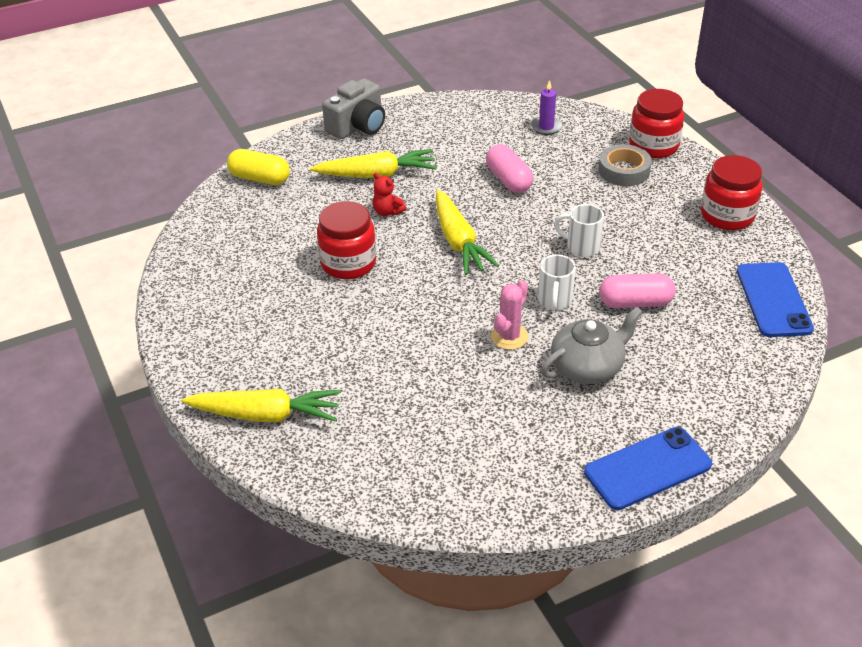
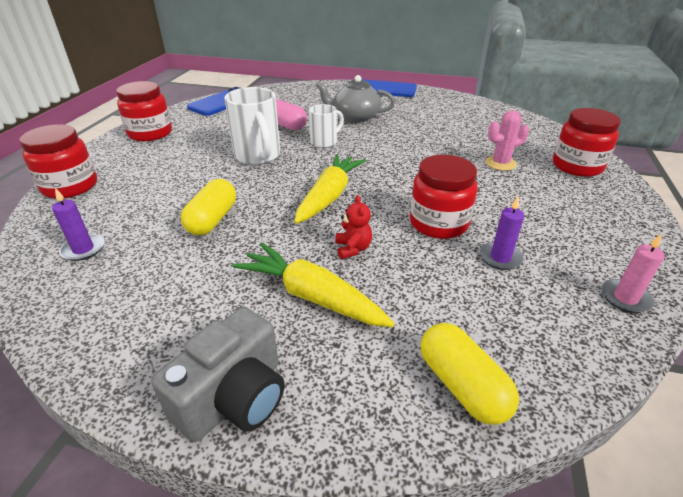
camera: 140 degrees left, 5 degrees down
(186, 270) = (625, 298): none -> pink candle
(266, 415) = (577, 166): yellow carrot -> red jar
(282, 257) = (500, 258): none -> purple candle
(358, 126) = (234, 397): grey camera -> grey camera turned 135 degrees clockwise
(508, 180) = (212, 220): pink capsule -> yellow capsule
(509, 337) = (377, 140): pink cactus -> pink cactus (500, 163)
(581, 247) = (258, 156): white mug -> white mug, size x1.66
(624, 171) = (130, 182): grey tape -> none

